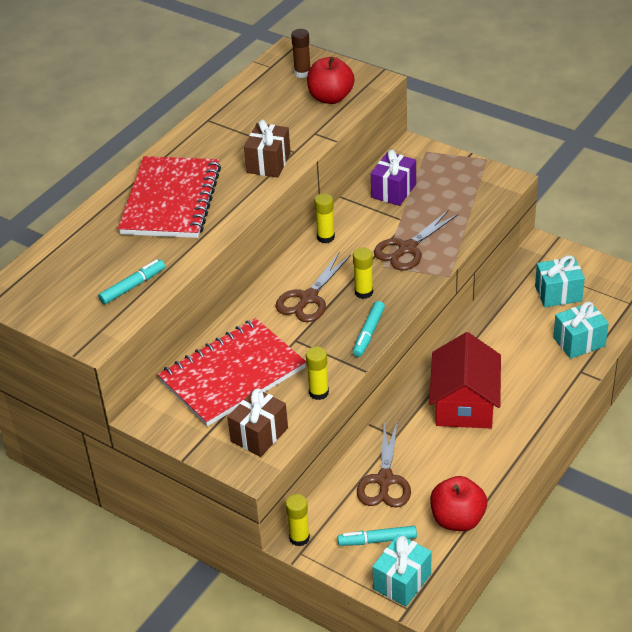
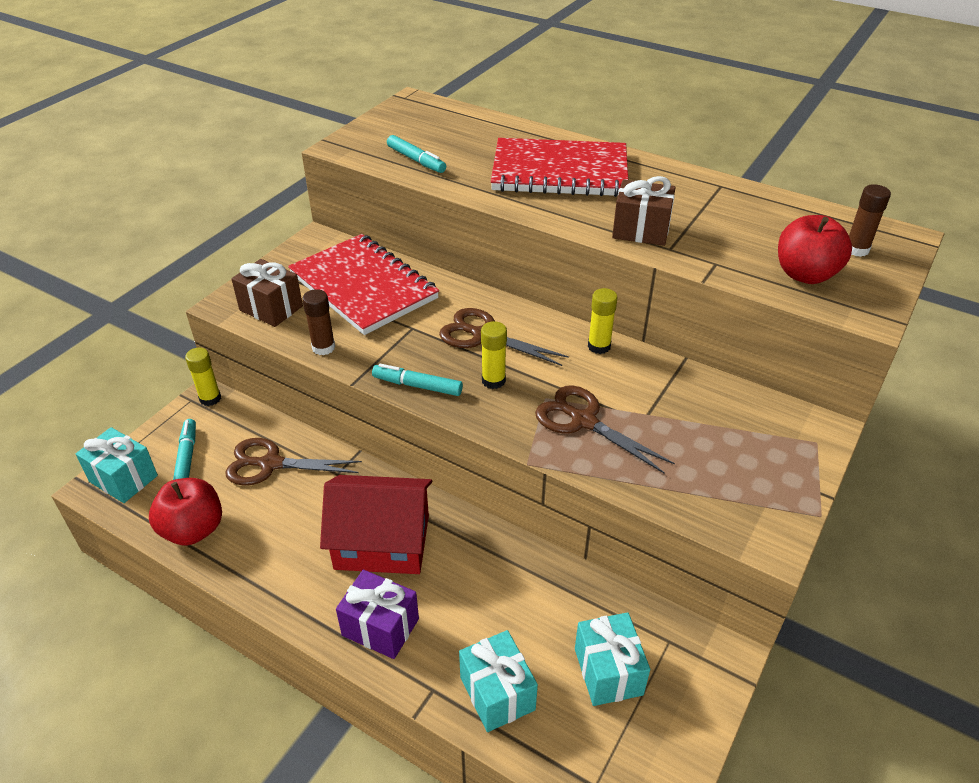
camera: 85 degrees right, 0 degrees up
(318, 392) = (323, 347): yellow glue stick -> brown glue stick
(393, 191) = (710, 407): purple gift -> purple gift (380, 627)

